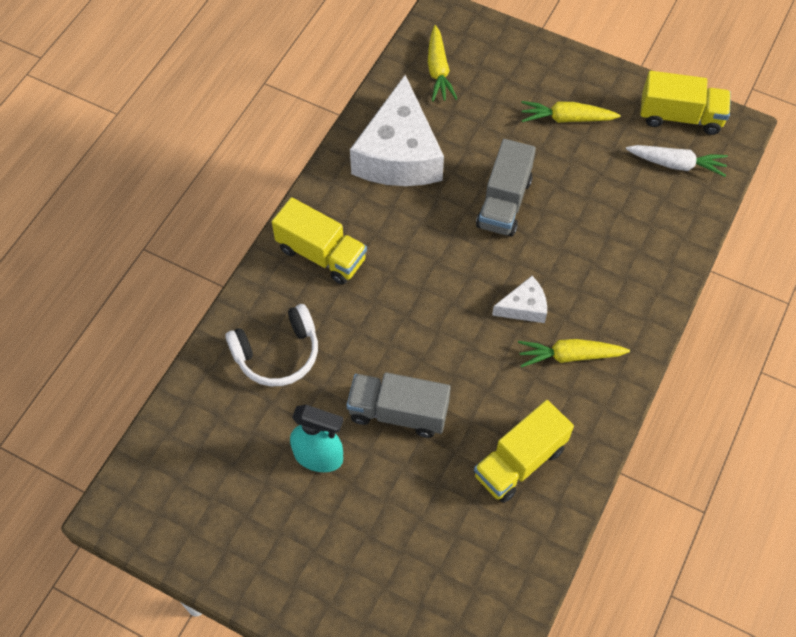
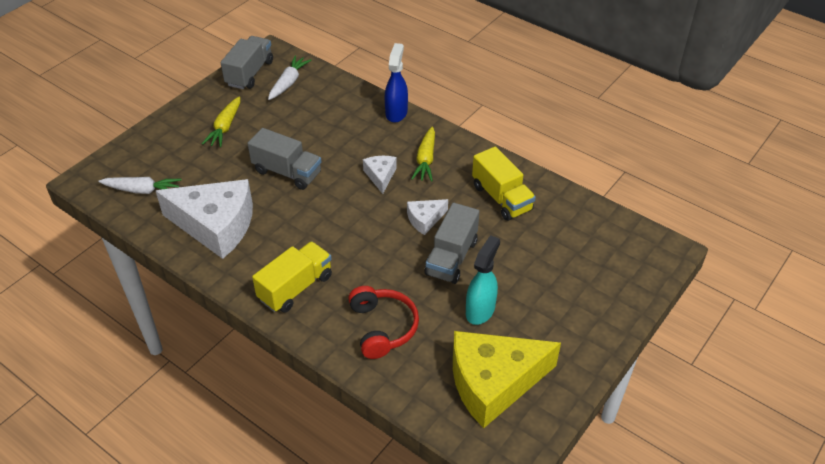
camera: 80 degrees left, 15 degrees down
(214, 483) = (493, 383): none -> yellow cheese
(277, 354) = (383, 327): white headphones -> red headphones
(438, 71) = (142, 190): yellow carrot -> white carrot
(457, 372) = (425, 219): none -> white cheese
(656, 304) = (396, 112): none -> blue spray bottle
(680, 116) = (250, 73): yellow truck -> grey truck

